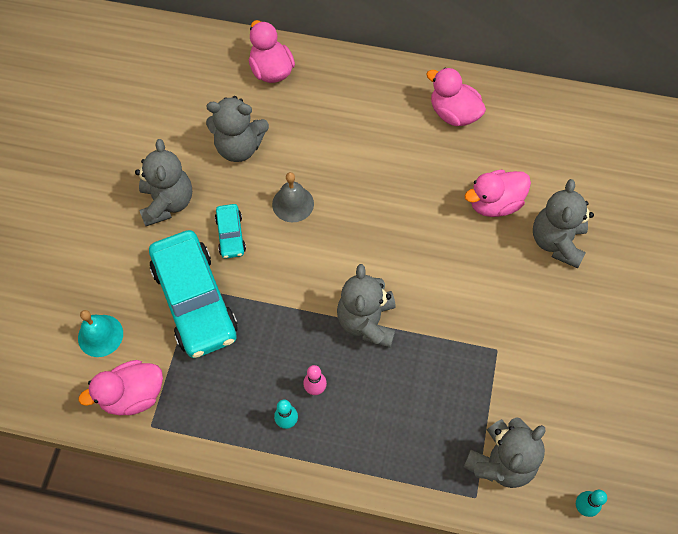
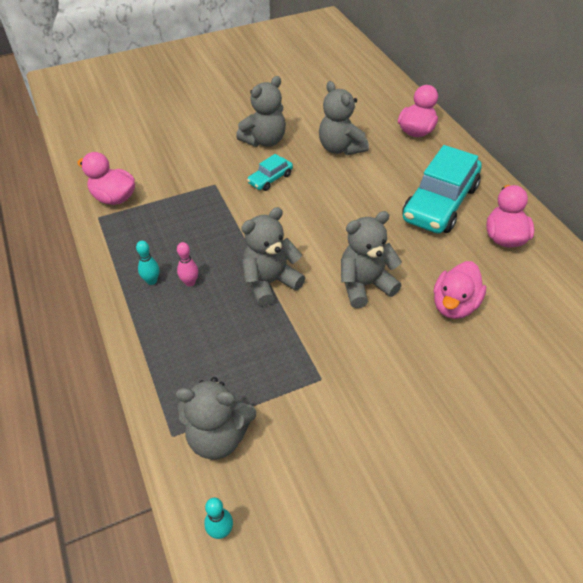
camera: 55 degrees right, 15 degrees down
(100, 335) = (144, 163): turquoise bell -> none
(195, 301) = (205, 189): turquoise car -> turquoise car (440, 203)
(293, 204) = (326, 194): grey bell -> none
(494, 204) = (454, 305): pink duck -> pink duck turned 90 degrees counterclockwise
(556, 242) = (467, 368): grey teddy bear -> grey teddy bear (365, 285)

